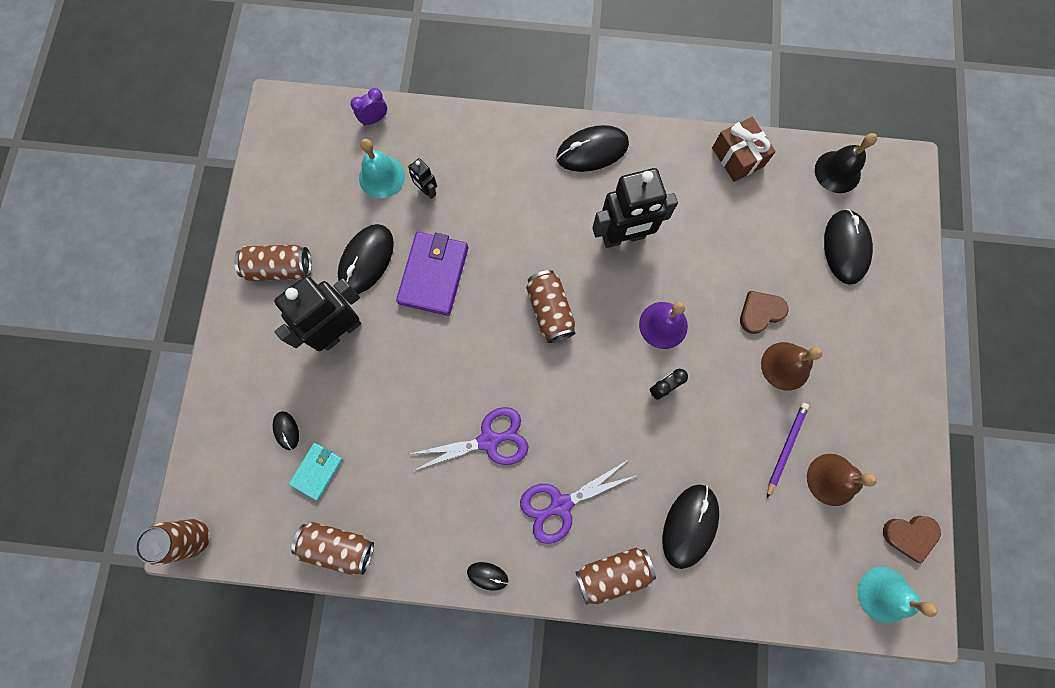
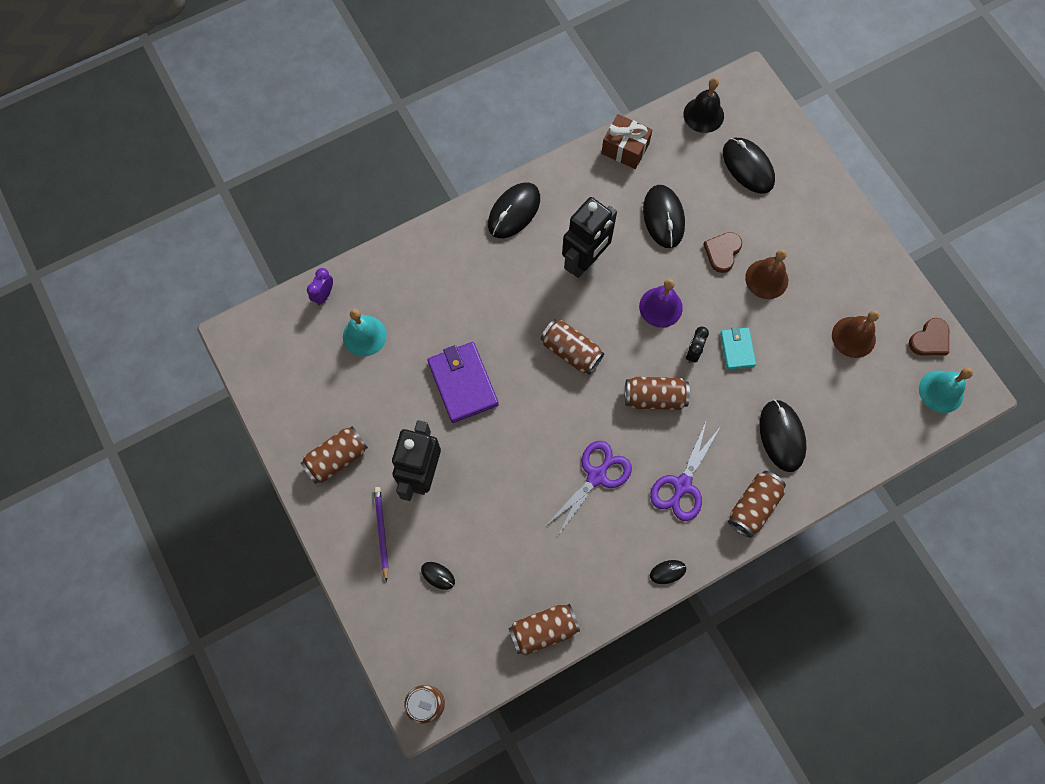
camera: 35 degrees left, 5 degrees down
(317, 471) = (485, 588): turquoise wallet -> turquoise wallet (737, 349)
(366, 260) = (402, 407): black mouse -> black mouse (663, 217)
(427, 191) = (409, 323): black robot -> none
(595, 405) = (654, 397): none -> brown can
(786, 448) = (807, 336): purple pencil -> purple pencil (382, 532)

